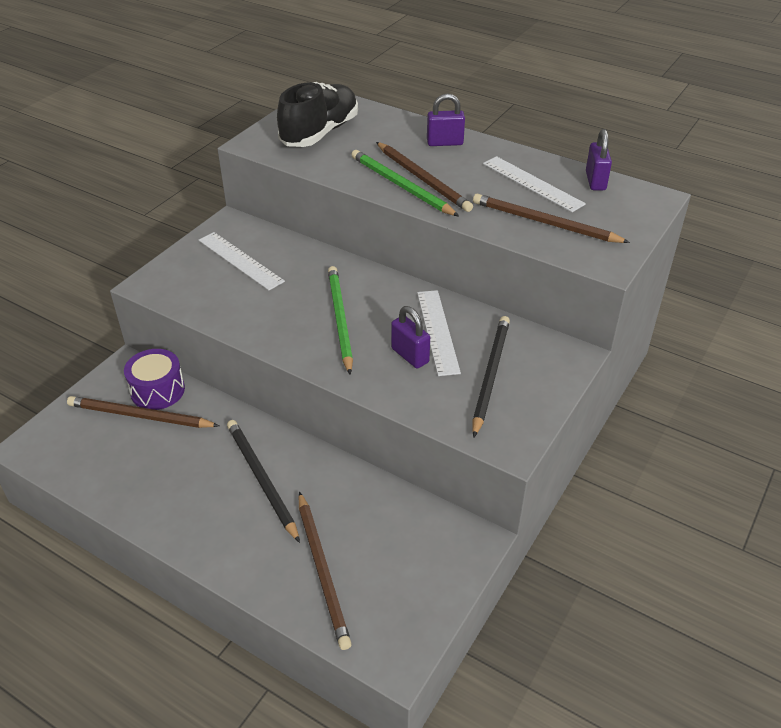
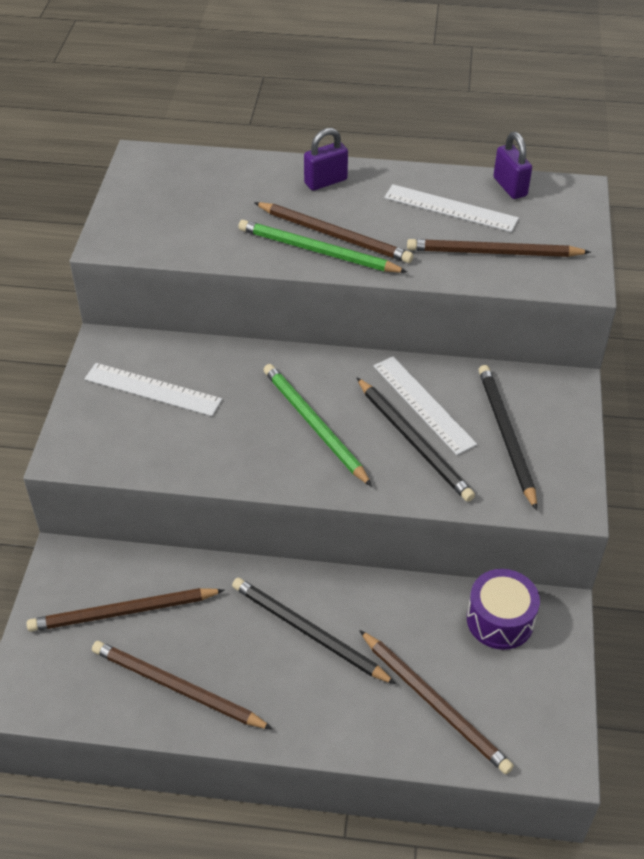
camera: 25 degrees left, 5 degrees up
(139, 481) = (177, 687): none -> brown pencil
(157, 390) = (122, 574): purple drum -> purple drum (500, 620)
(320, 133) = (177, 207): black shoe -> none
(410, 355) = (414, 442): purple padlock -> black pencil

